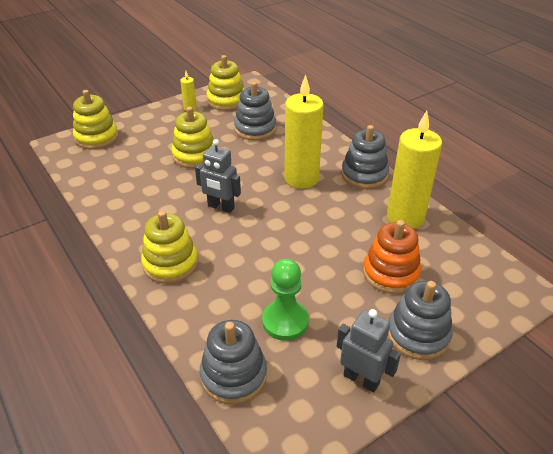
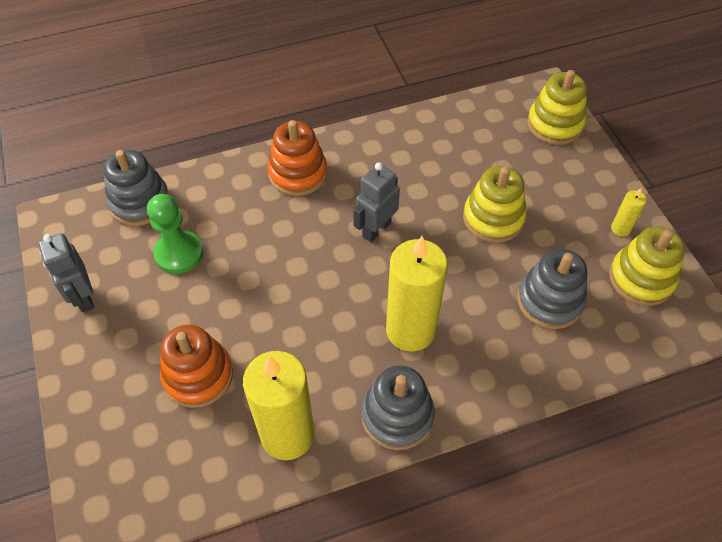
camera: 105 degrees right, 15 degrees up
(170, 263) = (298, 173): yellow stacking toy -> orange stacking toy
(361, 379) = (83, 297): grey robot -> grey robot turned 105 degrees clockwise
(418, 334) = (104, 368): grey stacking toy -> none

